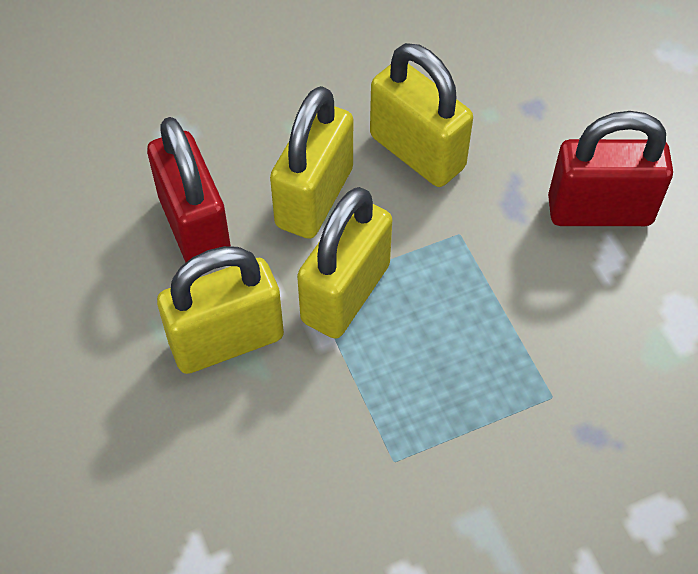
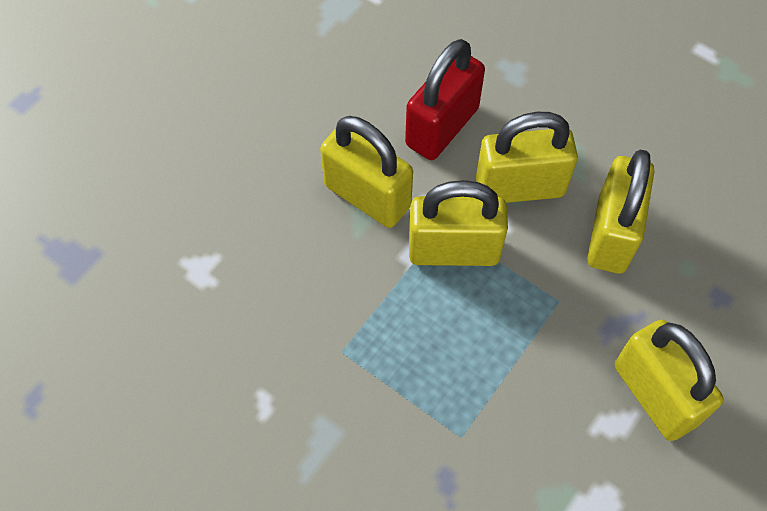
camera: 60 degrees right, 5 degrees up
(599, 210) = (654, 394): red padlock -> yellow padlock

